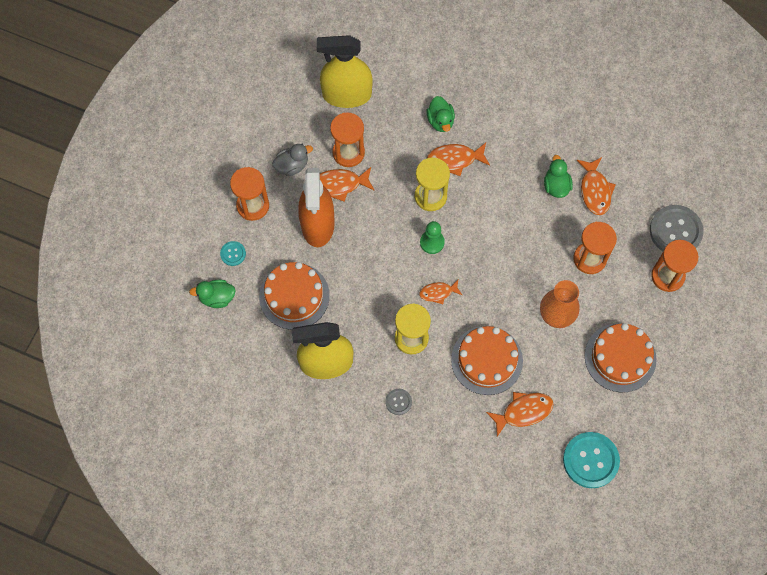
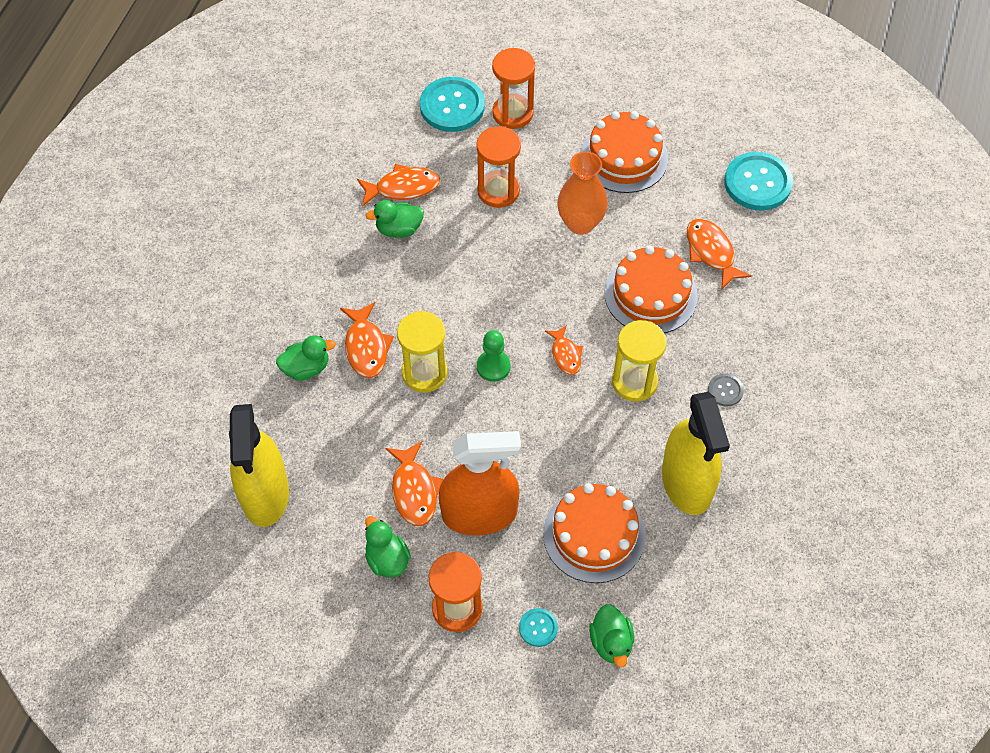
camera: 95 degrees left, 10 degrees down
(292, 166) = (387, 559): grey duck -> green duck
(348, 152) = (361, 483): orange hourglass -> none
(675, 231) = (452, 106): grey button -> turquoise button

